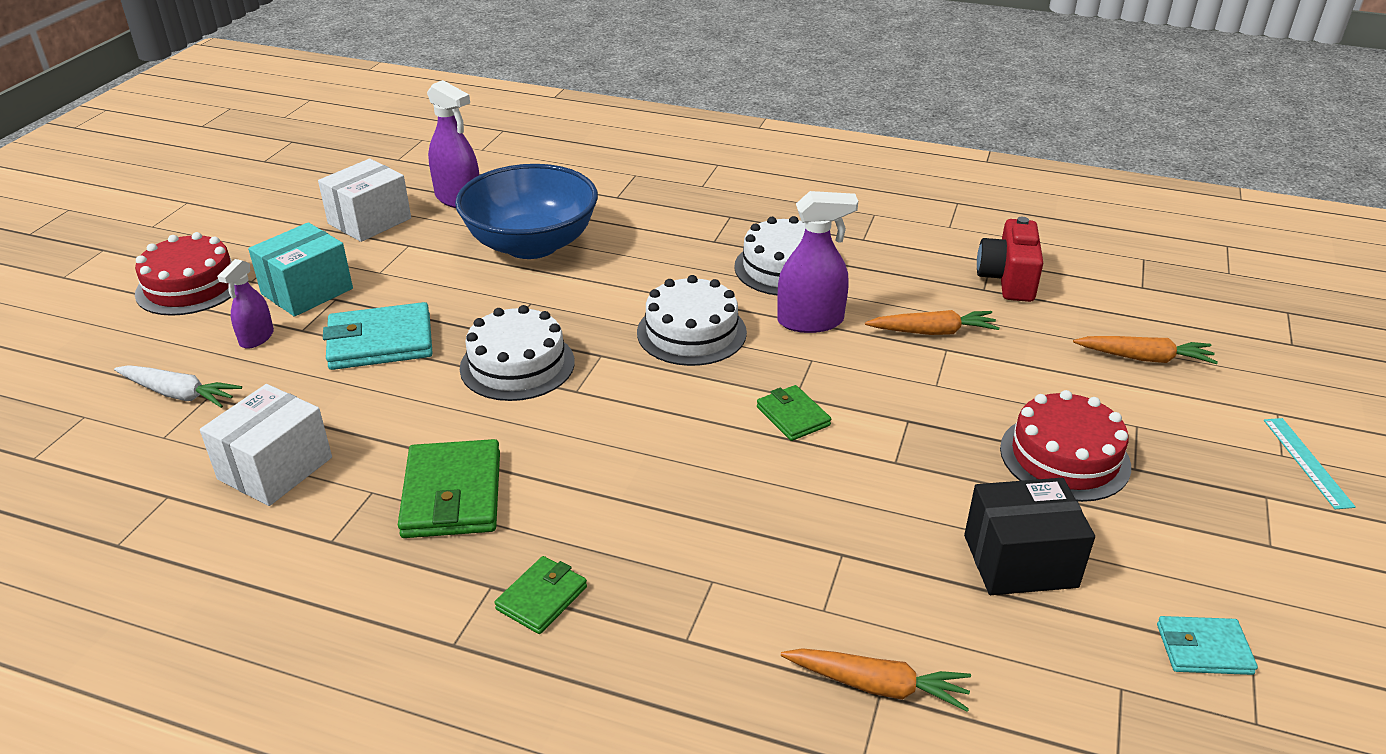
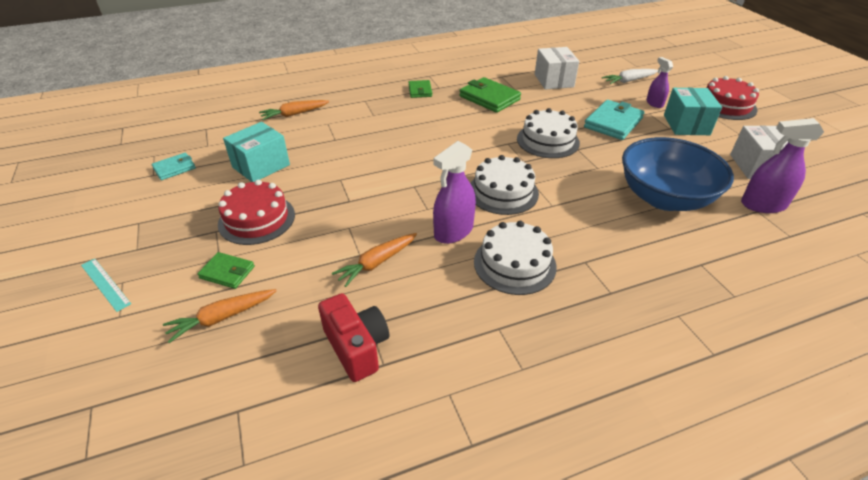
camera: 140 degrees right, 5 degrees up
(793, 416) = (405, 176): green wallet -> green wallet (227, 272)
(1020, 561) = (261, 166): black box -> turquoise box

